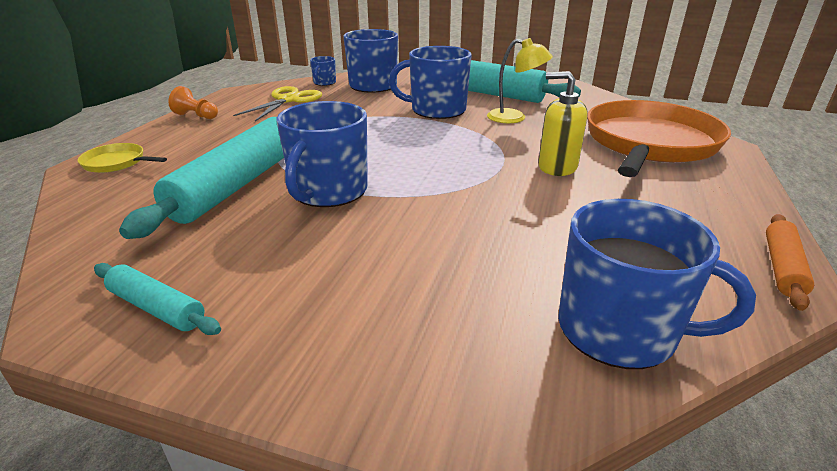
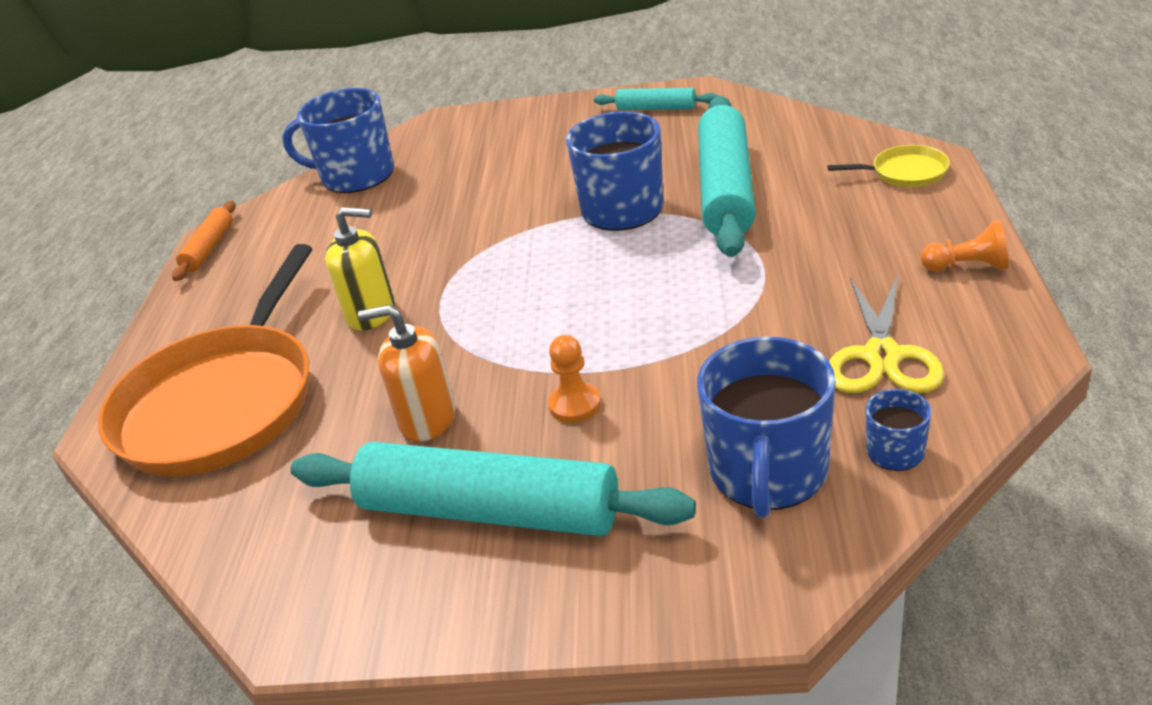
camera: 170 degrees right, 5 degrees up
(437, 110) = (575, 404): blue mug -> orange pawn
(514, 118) = (427, 419): yellow lamp -> orange soap dispenser

